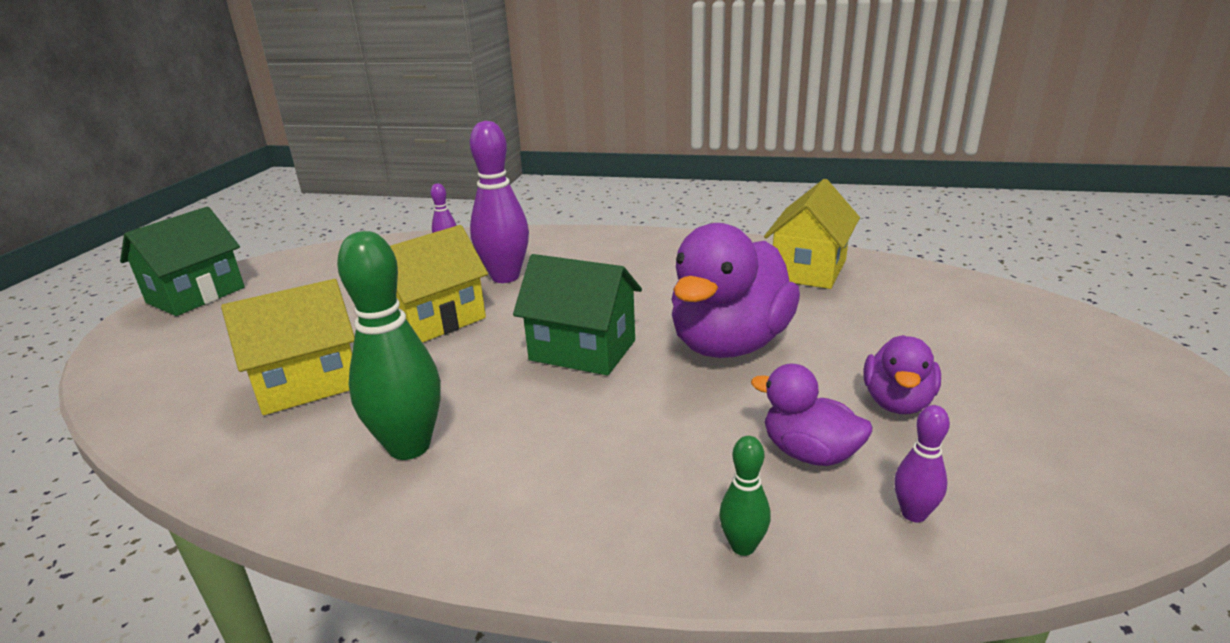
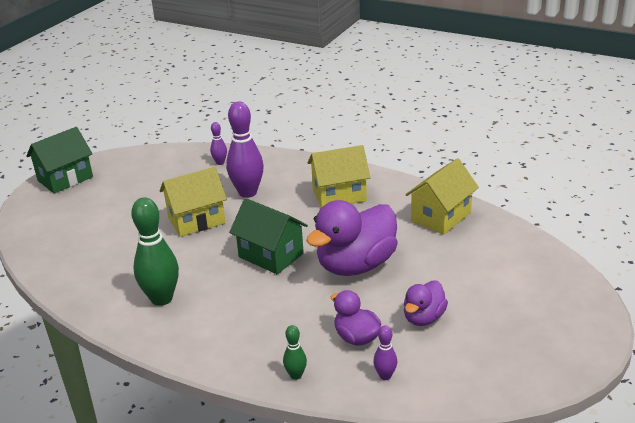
camera: 15 degrees right, 5 degrees up
(308, 383) = (119, 252): yellow house -> yellow house (339, 195)

